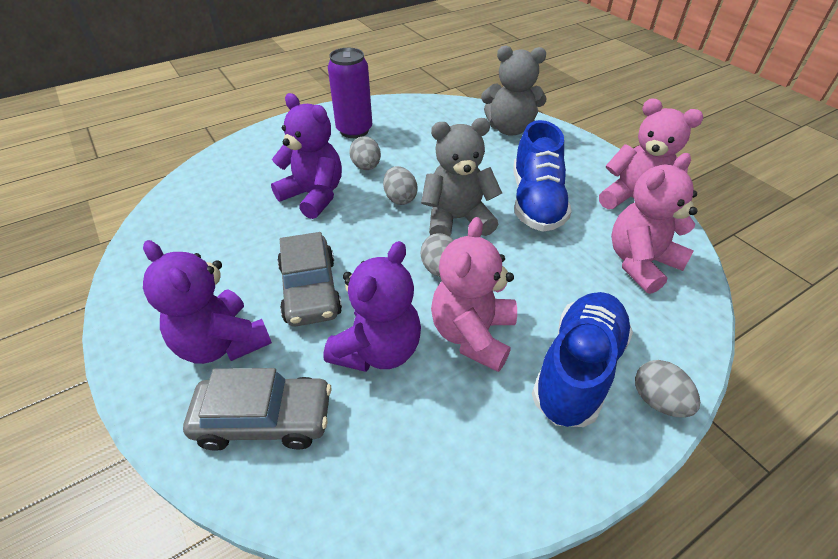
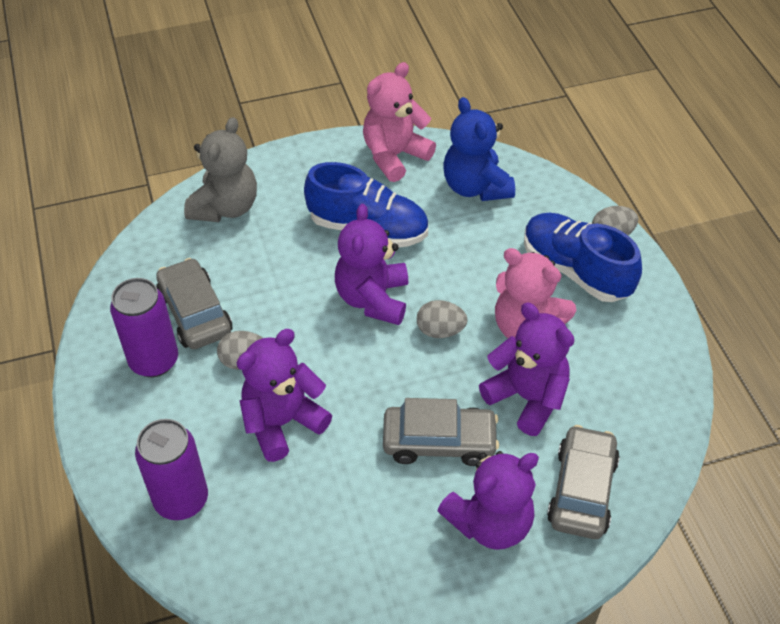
camera: 75 degrees left, 5 degrees up
(240, 165) = (181, 500): none -> purple can
(400, 198) = (319, 340): grey egg -> none
(402, 137) = (195, 313): none -> grey car
(457, 219) = (373, 299): grey teddy bear -> purple teddy bear
(640, 263) = (475, 187): pink teddy bear -> blue teddy bear

